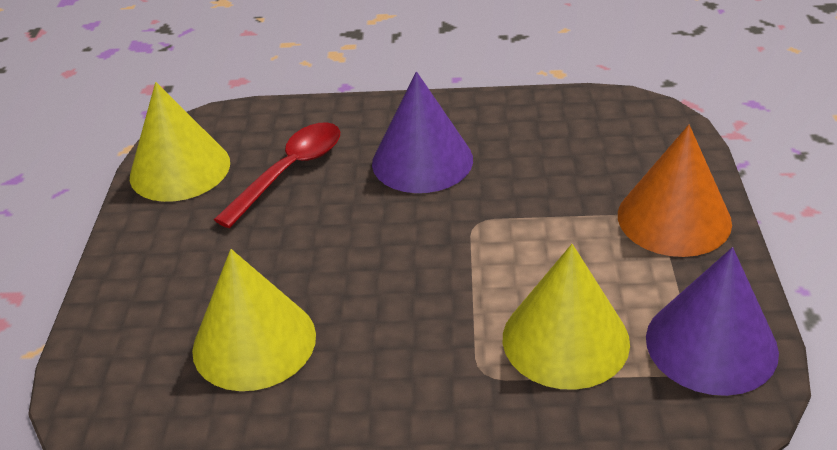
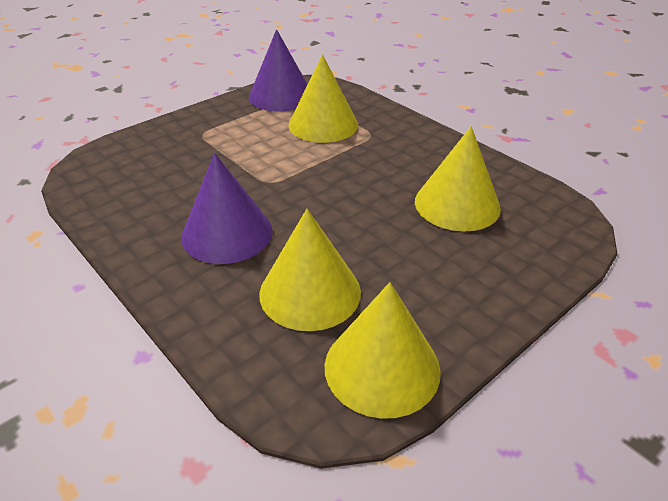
camera: 135 degrees left, 0 degrees up
(289, 172) = (310, 292): red spoon -> yellow cone
(674, 218) = (197, 128): orange cone -> none

